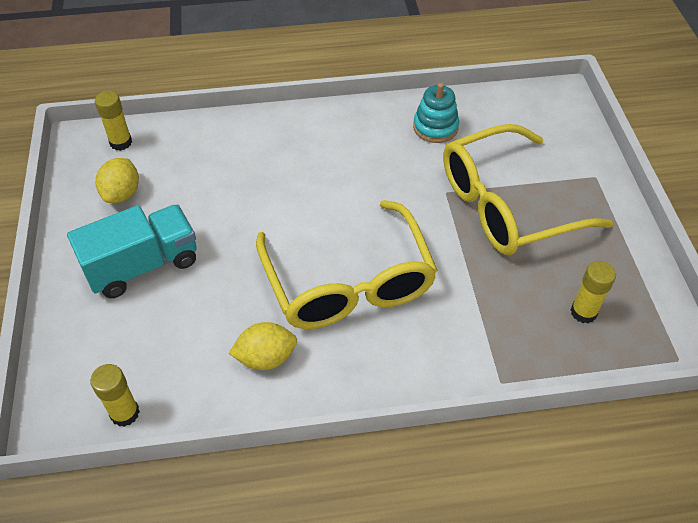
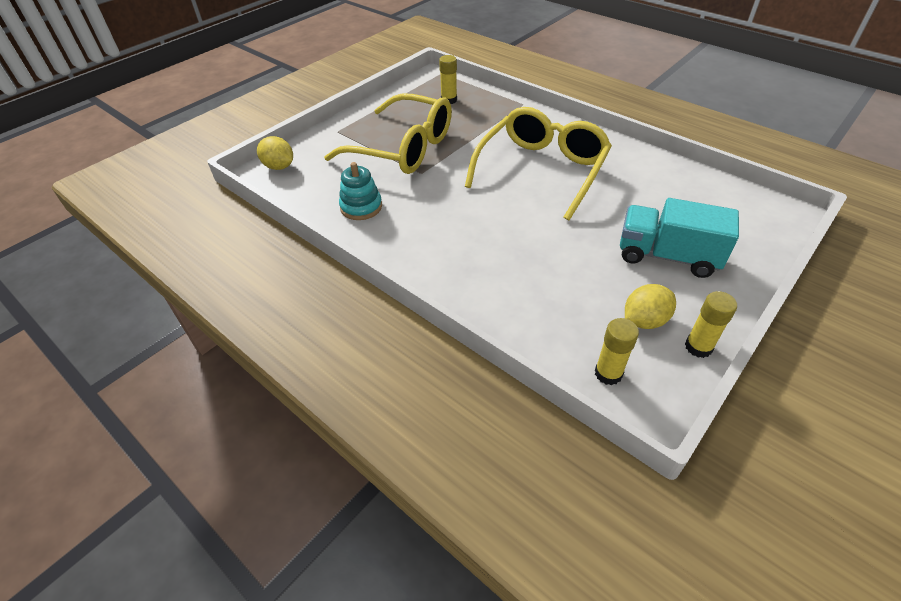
camera: 130 degrees left, 5 degrees down
(125, 413) = (734, 191): yellow glue stick -> yellow glue stick (698, 347)
(266, 358) = (628, 168): yellow lemon -> yellow lemon (279, 166)

